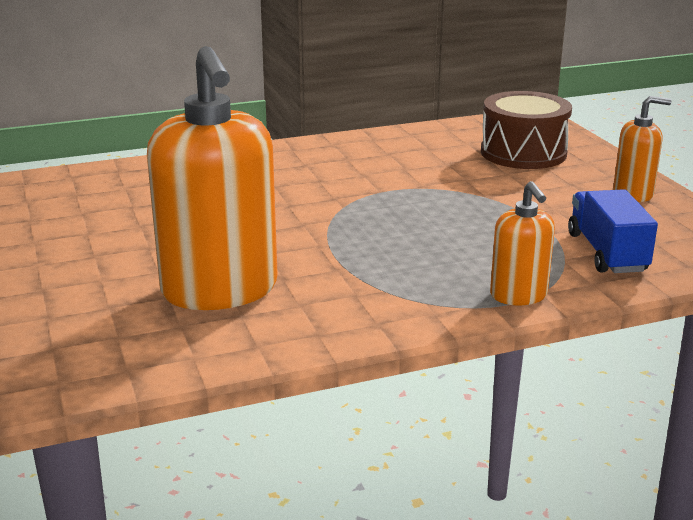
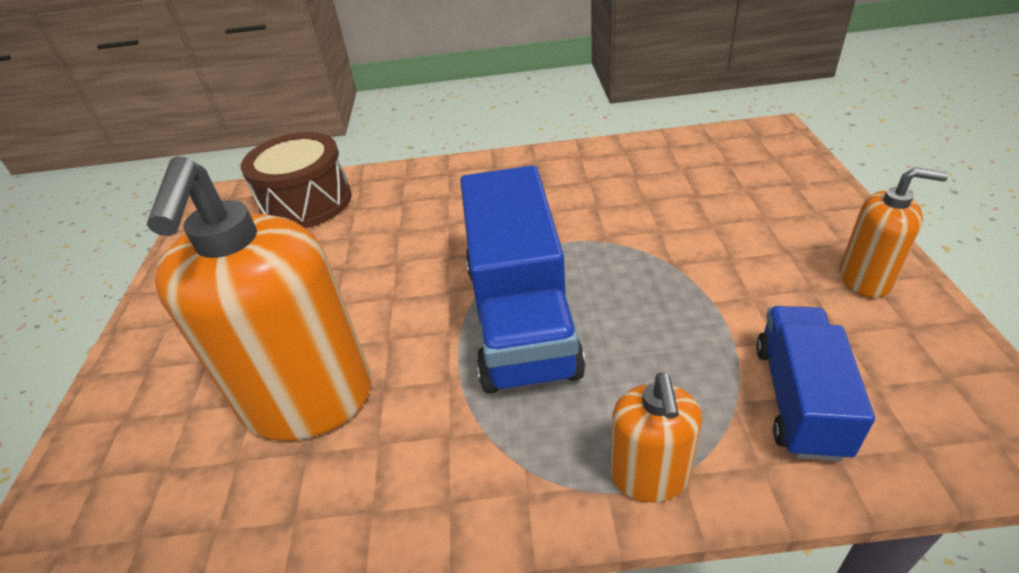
camera: 20 degrees right, 15 degrees up
(376, 233) = (520, 317): none -> blue truck
(523, 153) = (742, 190): brown drum -> brown drum (307, 202)

